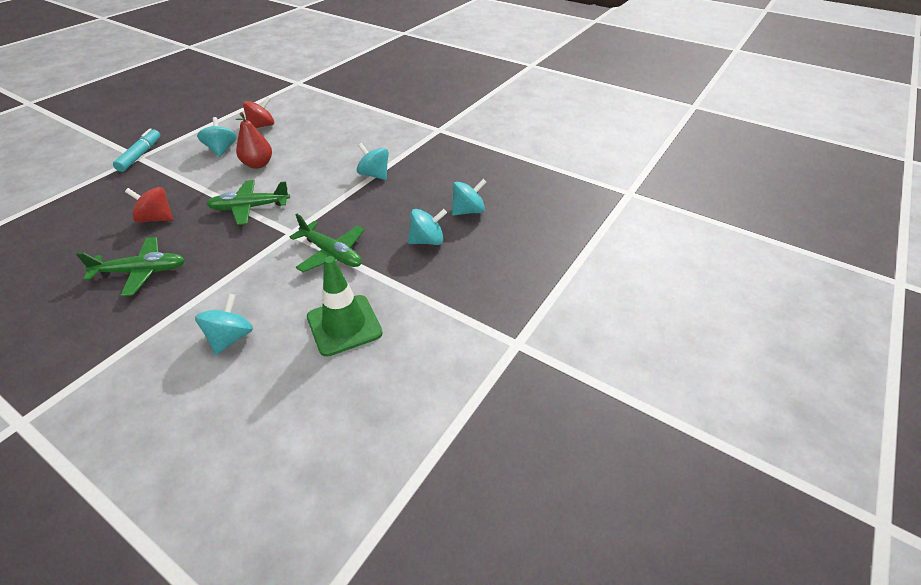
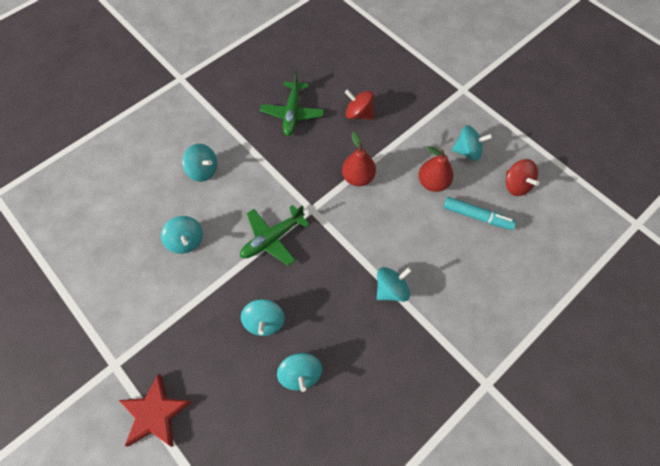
camera: 105 degrees right, 20 degrees up
(140, 155) = (467, 90): turquoise marker -> turquoise marker (477, 216)
(156, 218) = (358, 114): red spinning top -> red spinning top turned 90 degrees counterclockwise
(249, 208) = (358, 177): green plane -> red pear
(344, 325) = (186, 241): green traffic cone -> turquoise spinning top
(547, 294) = (155, 413): none -> red star

